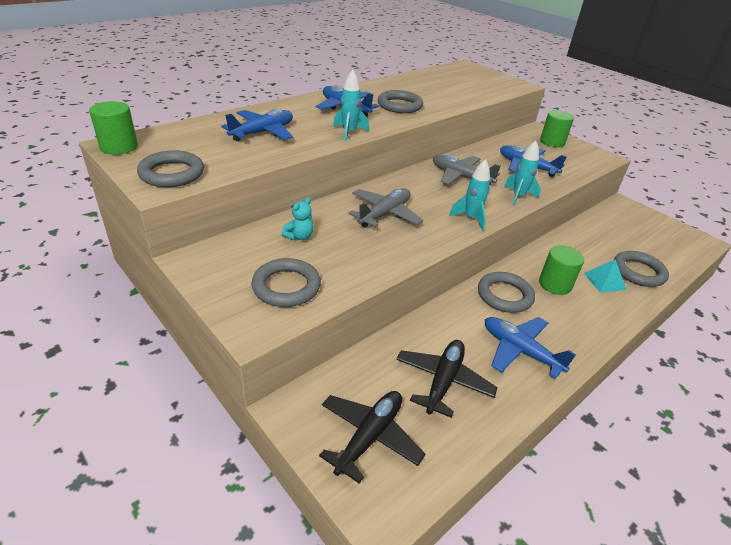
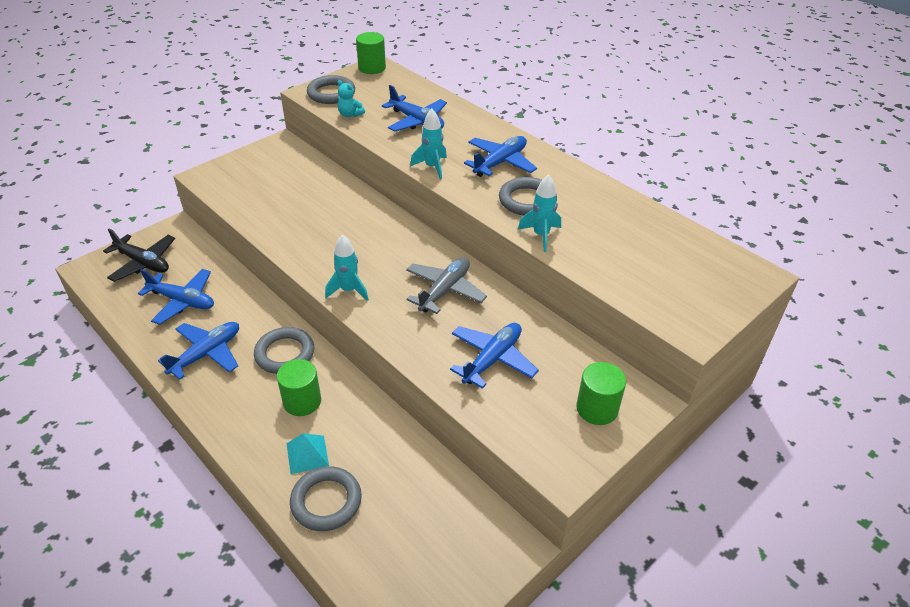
camera: 90 degrees right, 5 degrees up
(286, 286) = (246, 185): grey ring -> none
(299, 236) = (312, 185): turquoise teddy bear -> turquoise teddy bear (350, 114)
(384, 214) = (352, 231): grey plane -> none
(443, 381) = (182, 301): black plane -> blue plane
(518, 196) = (404, 337): turquoise rocket -> turquoise rocket (541, 235)

